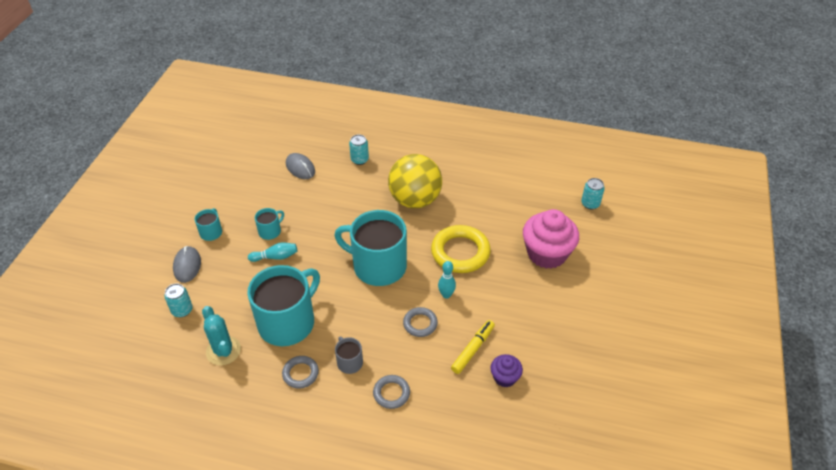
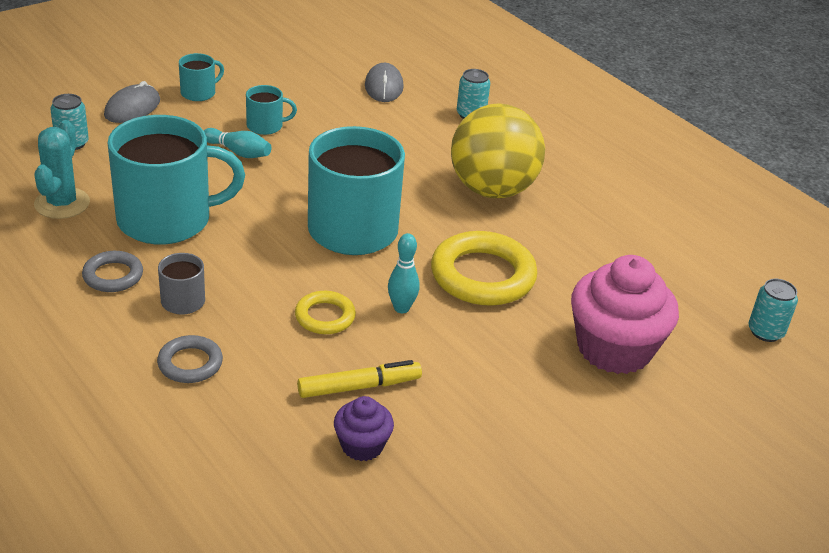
camera: 35 degrees right, 10 degrees down
(420, 324) = (325, 317): grey ring -> yellow ring

